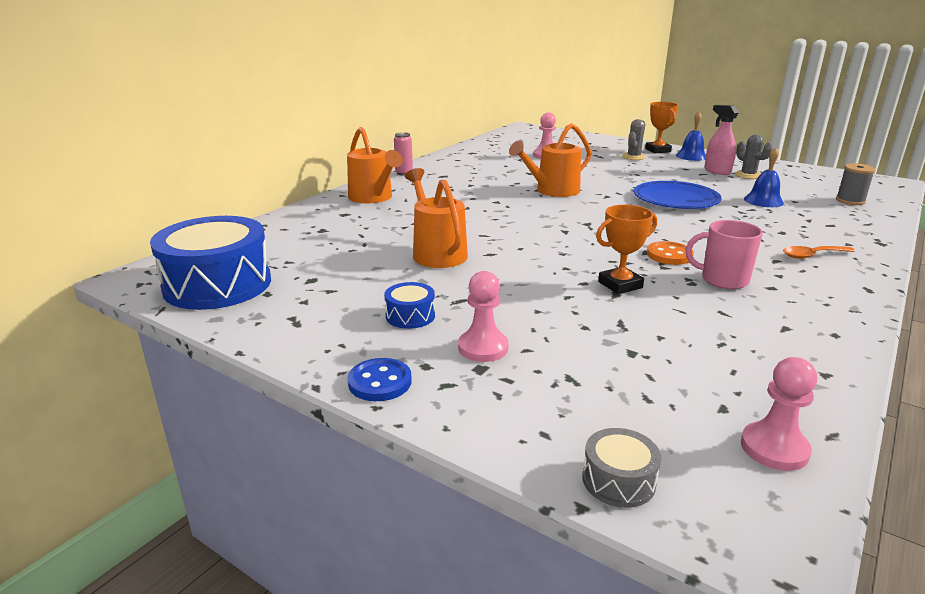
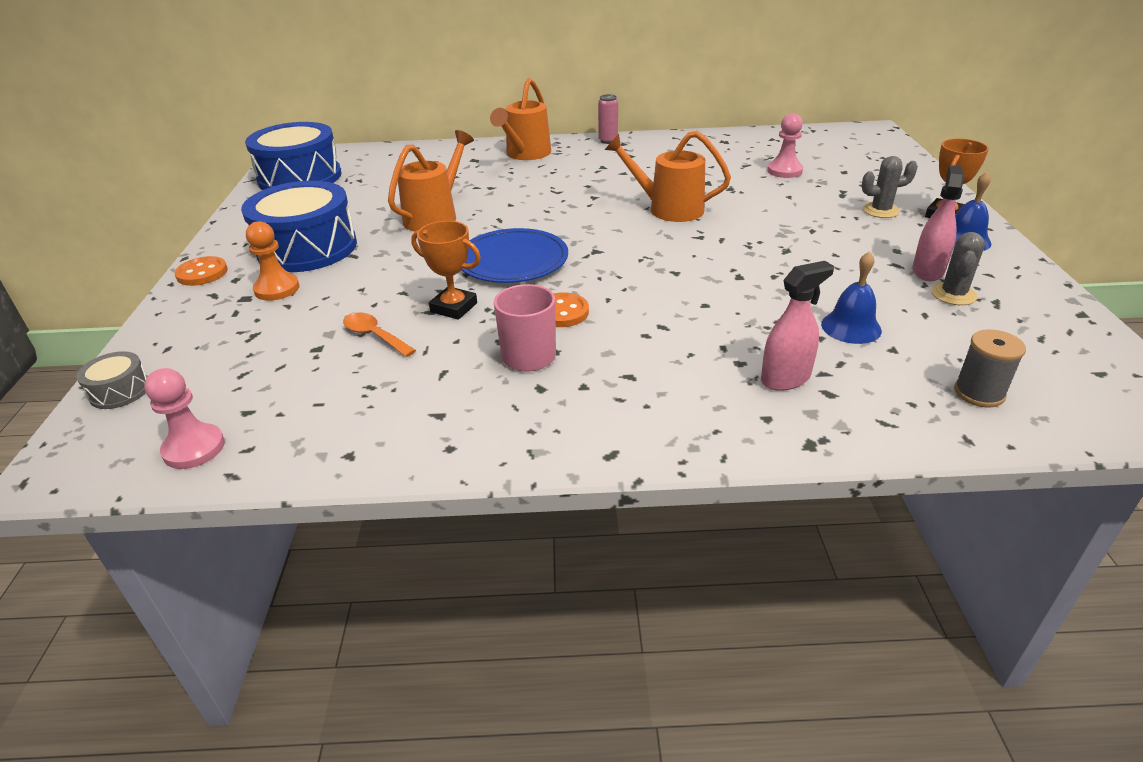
camera: 55 degrees right, 10 degrees up
(380, 382) = (202, 273): blue button -> orange button
(410, 316) = (307, 248): blue drum -> blue drum, size x2.29
(483, 348) = (277, 289): pink pawn -> orange pawn
(676, 199) = (755, 273): blue plate -> blue plate (513, 260)
(808, 228) = (785, 378): none -> pink spray bottle
(812, 255) = (680, 397): orange spoon -> orange spoon (374, 336)

